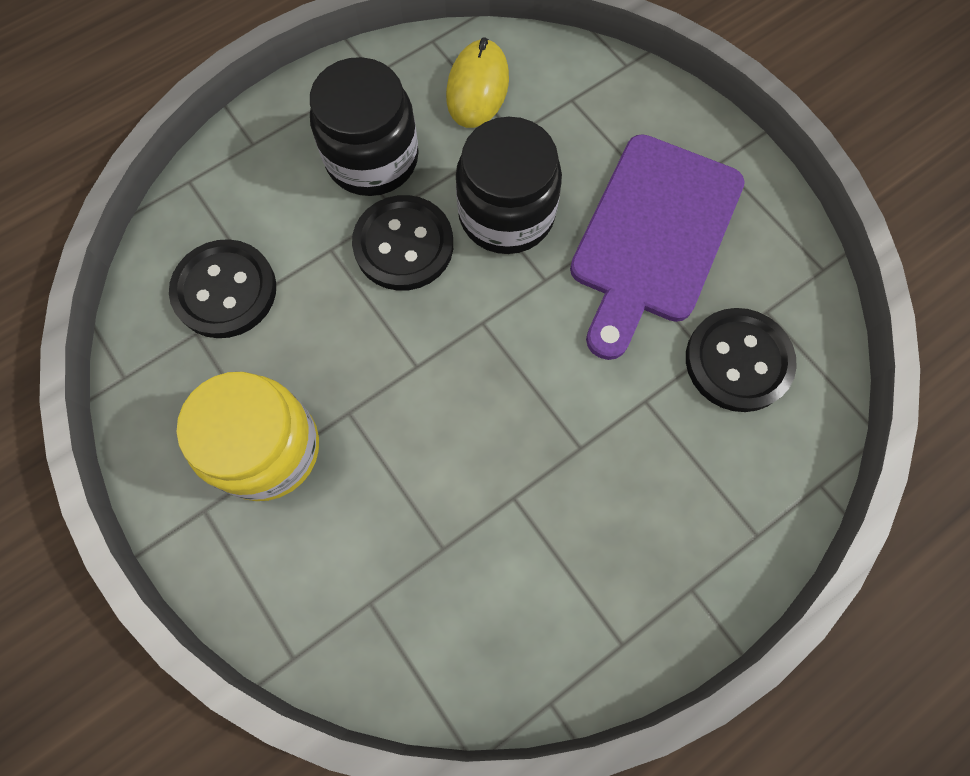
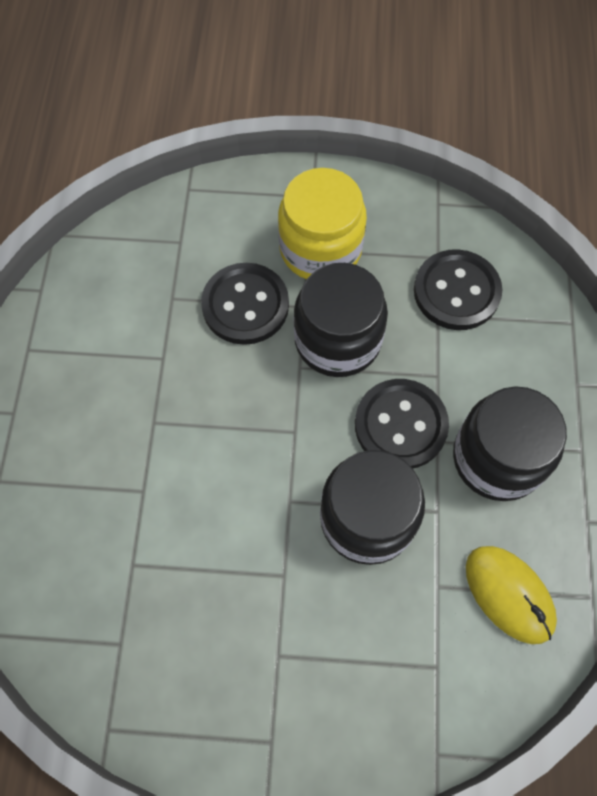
camera: 130 degrees right, 5 degrees down
(361, 354) = (337, 340): none -> black jar
(653, 236) = (254, 615): purple cutting board -> none
(738, 361) = (107, 582): black button -> black button (245, 305)

